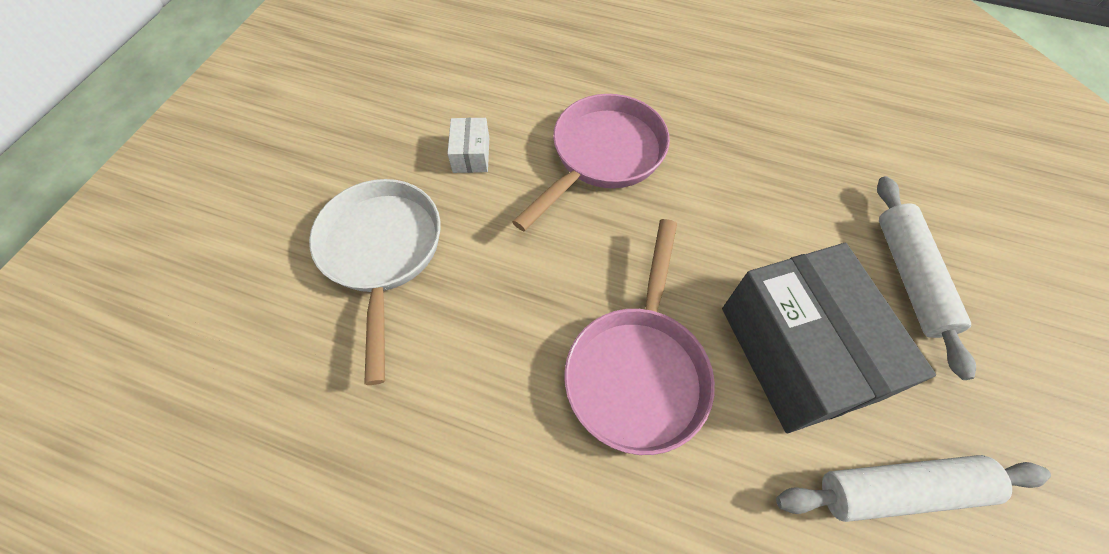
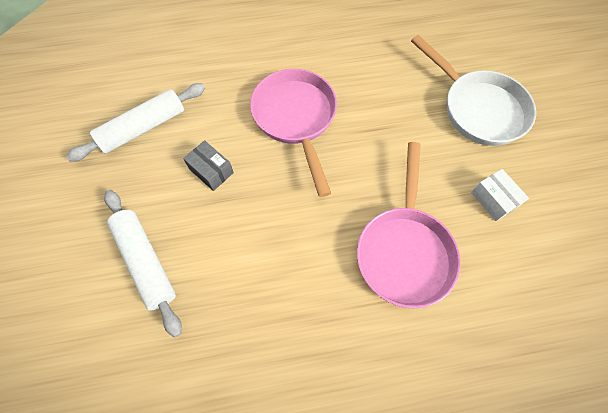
camera: 150 degrees right, 5 degrees up
(797, 352) = (211, 171): grey box -> grey box, size x0.41

